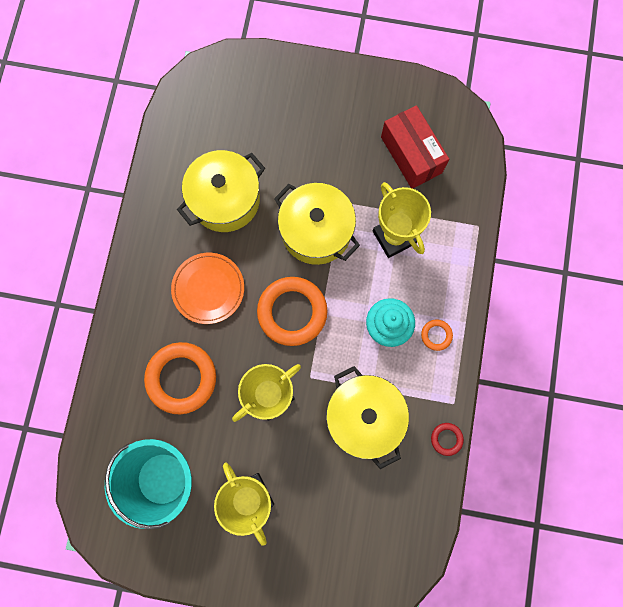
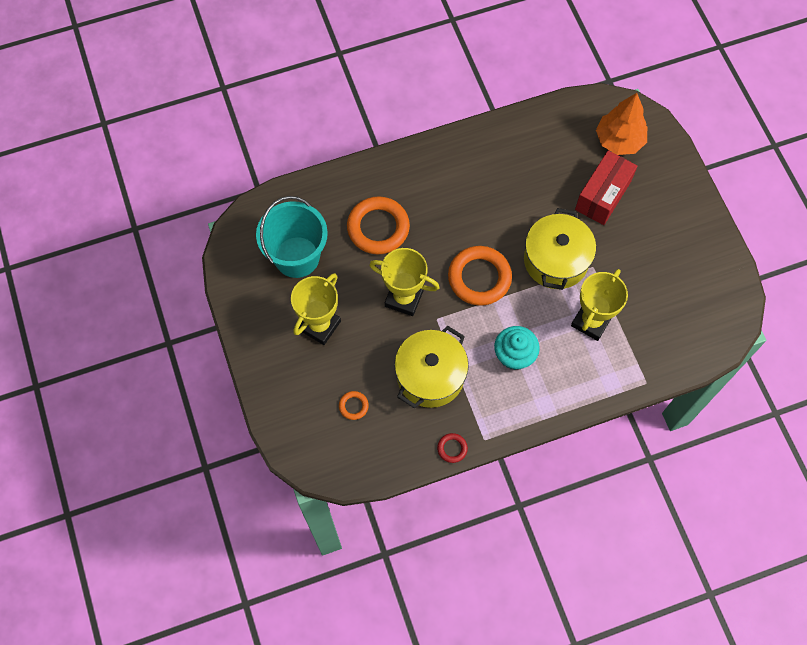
camera: 60 degrees right, 10 degrees down
(208, 289) = (458, 208): orange plate -> none
(225, 200) = (536, 181): yellow pot -> none
(231, 100) = (619, 140): none -> orange tree
(411, 155) = (670, 298): red box -> red box (603, 195)
(436, 335) = (531, 396): orange ring -> orange ring (353, 406)

